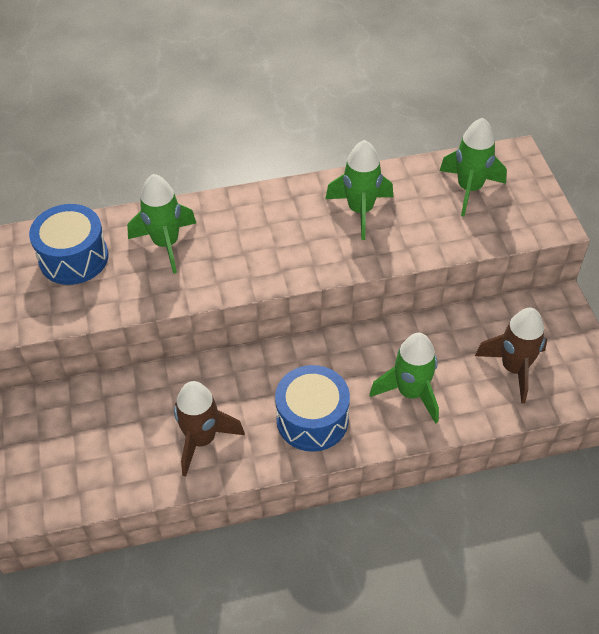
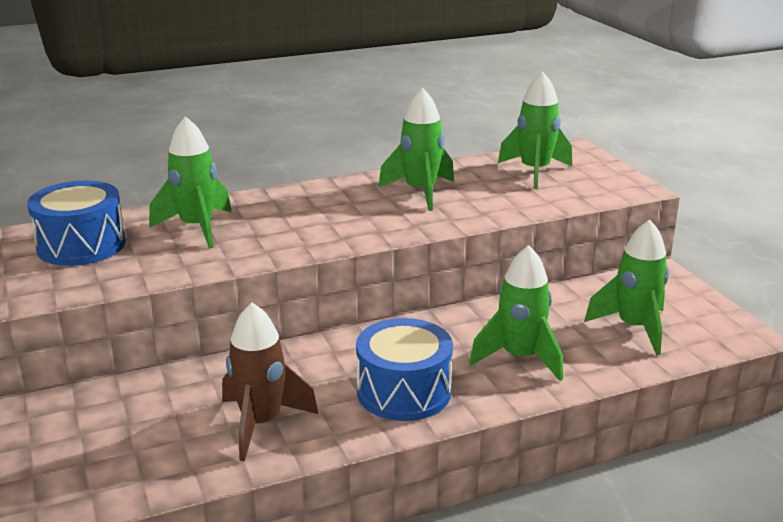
camera: 10 degrees left, 25 degrees down
(514, 368) = (634, 328): brown rocket -> green rocket

